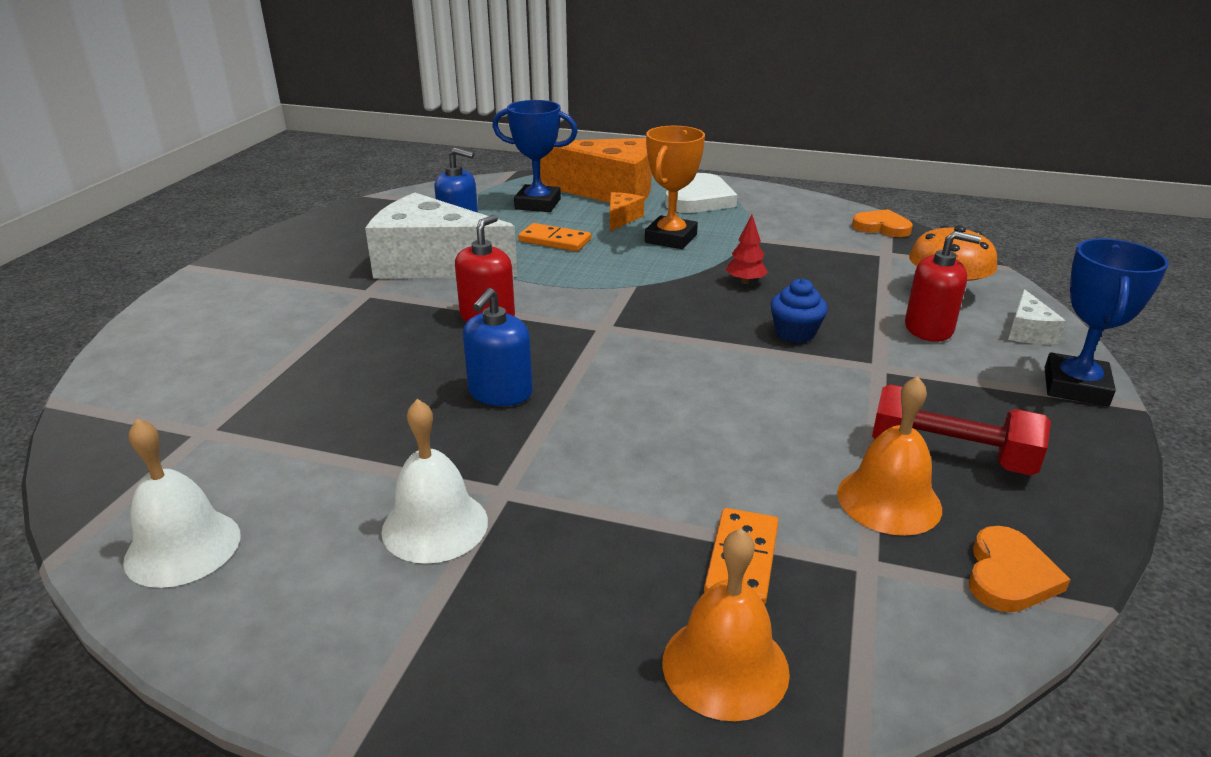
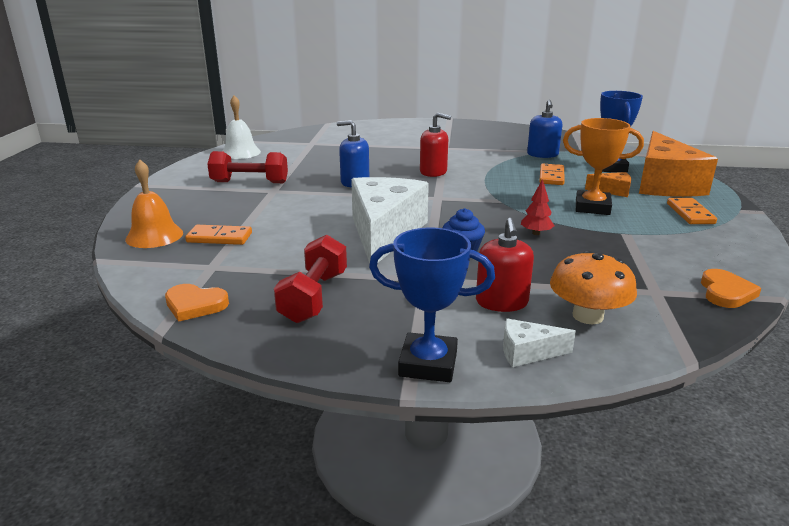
camera: 80 degrees right, 5 degrees down
(434, 264) = (490, 155): white cheese -> white cheese (384, 233)
(435, 525) = (250, 182): white bell -> red dumbbell
(700, 199) = (690, 213): white heart -> orange domino
(889, 500) = (265, 274): orange bell -> none

